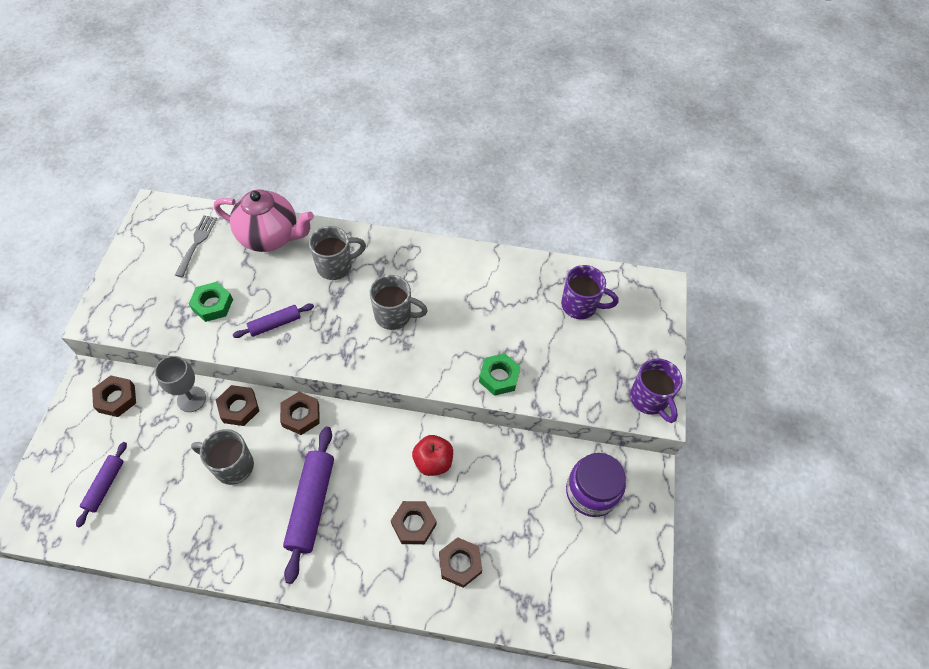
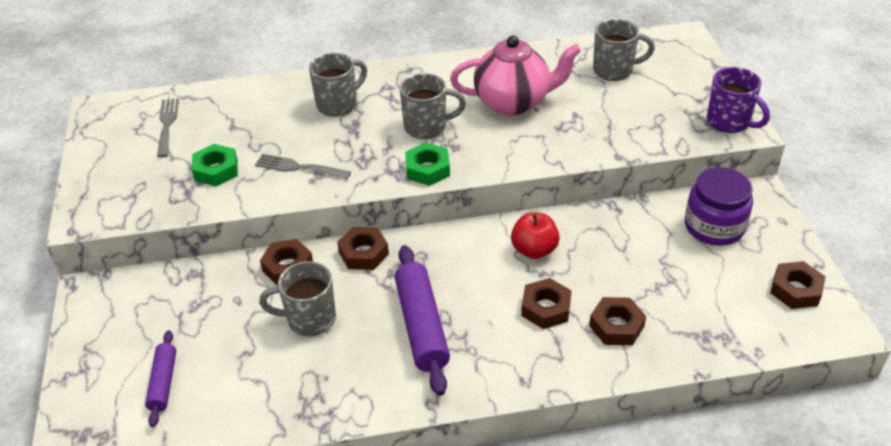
camera: 15 degrees left, 15 degrees down
(116, 398) = (133, 300): brown nut -> brown nut (795, 290)
(191, 399) = (226, 275): grey goblet -> none
(270, 237) = (250, 99): pink teapot -> pink teapot (513, 102)
(275, 324) = (298, 167): purple rolling pin -> grey fork
(499, 377) = (568, 145): green nut -> green nut (427, 169)
(580, 306) = (614, 70): purple mug -> grey mug

